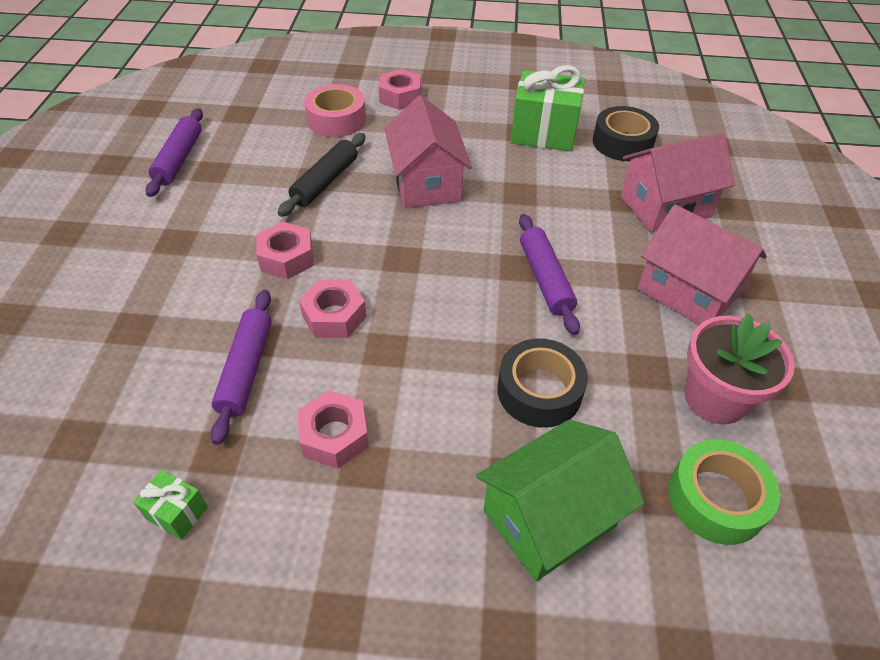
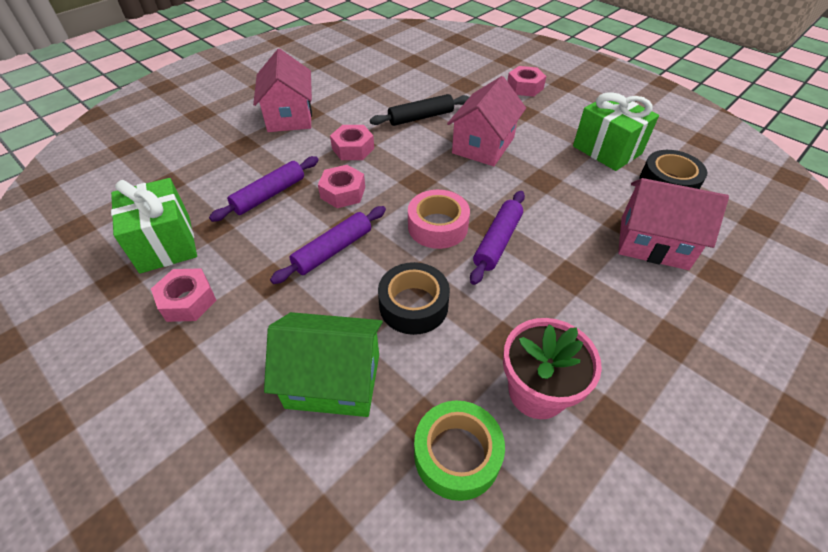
camera: 40 degrees right, 0 degrees up
(177, 513) = (165, 244): green gift -> green gift, size x2.13
(179, 159) = (355, 72): purple rolling pin -> purple rolling pin (333, 250)
(334, 435) = (272, 254): pink nut -> pink nut (188, 301)
(336, 120) = (467, 85): pink tape -> pink tape (437, 226)
(688, 291) = (602, 309): pink house -> pink house (290, 116)

